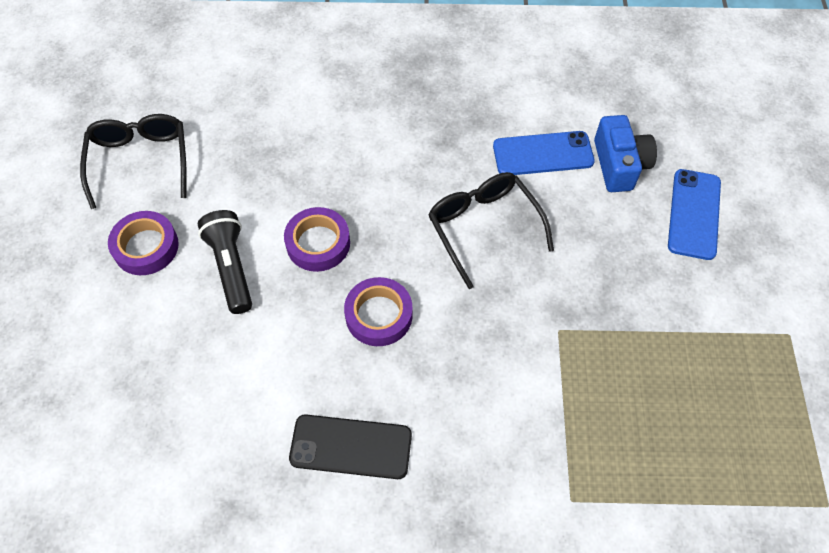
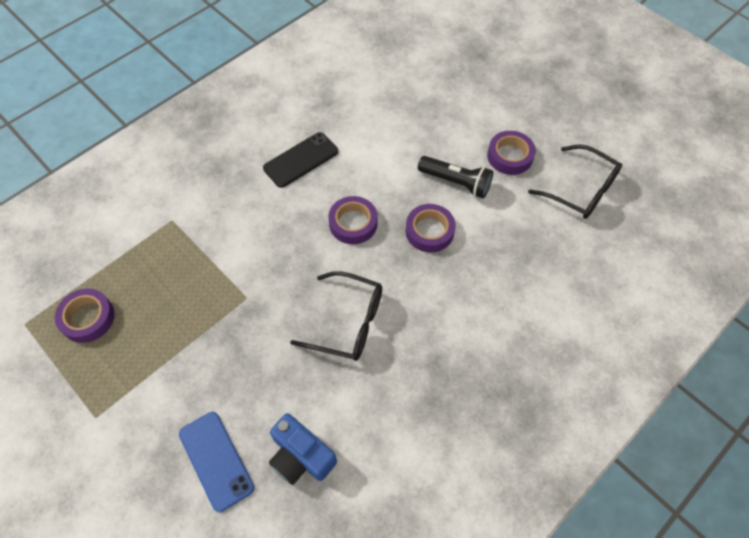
camera: 135 degrees right, 0 degrees up
(543, 154) = (362, 414): blue phone -> none
(747, 450) = (87, 318): none -> purple tape

